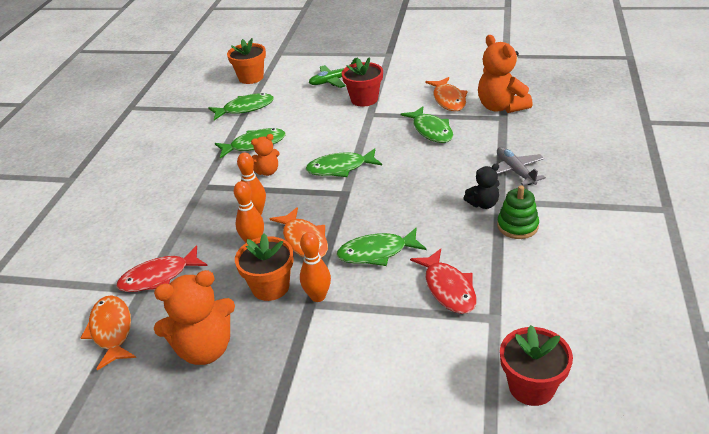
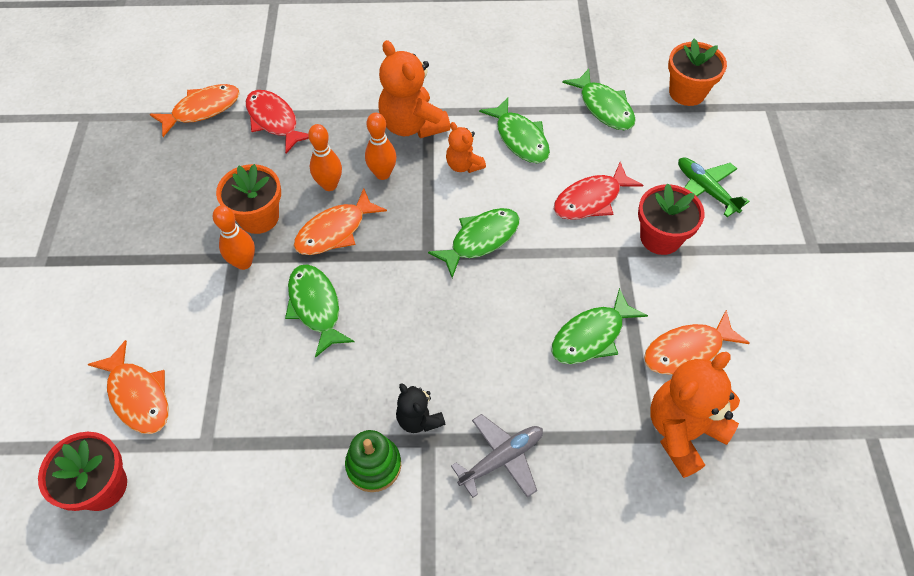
camera: 75 degrees right, 20 degrees up
(205, 349) = (175, 186): orange teddy bear -> orange teddy bear (412, 125)
(340, 168) = (480, 239): green fish -> green fish turned 75 degrees clockwise
(443, 365) = (138, 396): none -> orange fish
(448, 288) = (254, 390): red fish -> red fish (591, 200)

